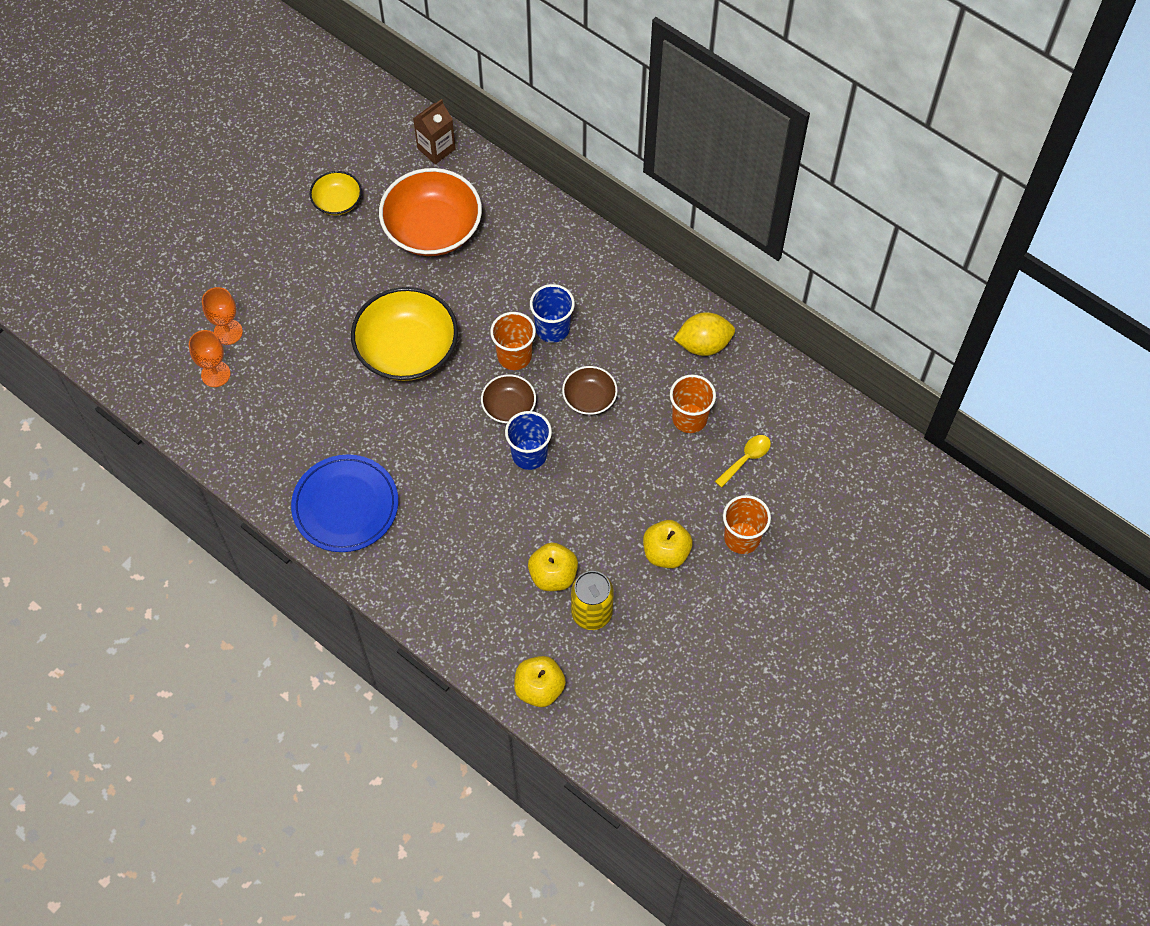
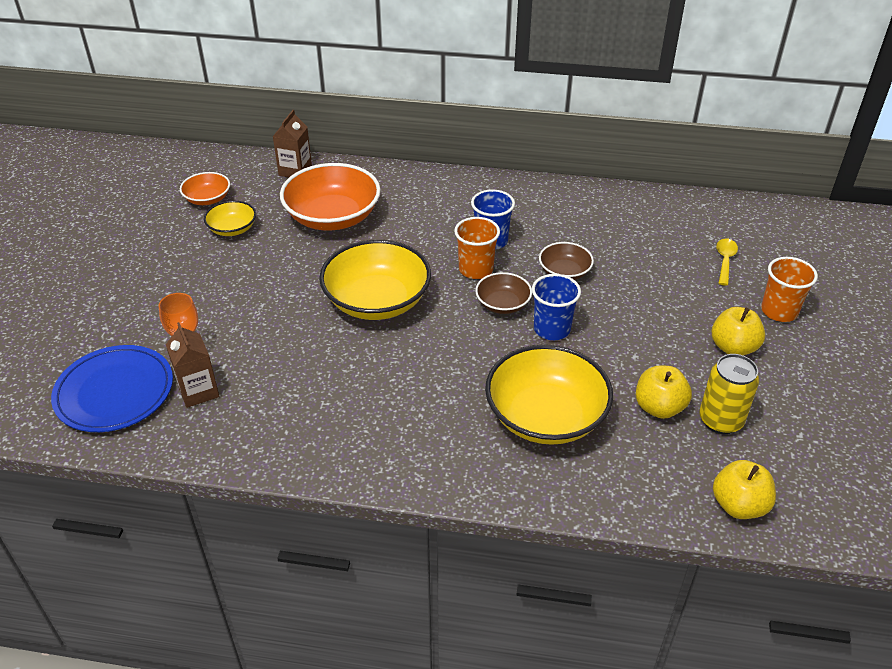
camera: 30 degrees left, 20 degrees down
(215, 374) = (198, 391): orange goblet -> brown carton
(337, 151) = (207, 199): none -> orange bowl
(345, 506) = (415, 441): blue plate -> blue plate (114, 392)
(458, 536) = (546, 416): none -> yellow bowl
(689, 418) = (655, 253): orange cup -> none
(703, 345) = (618, 207): yellow lemon -> none

